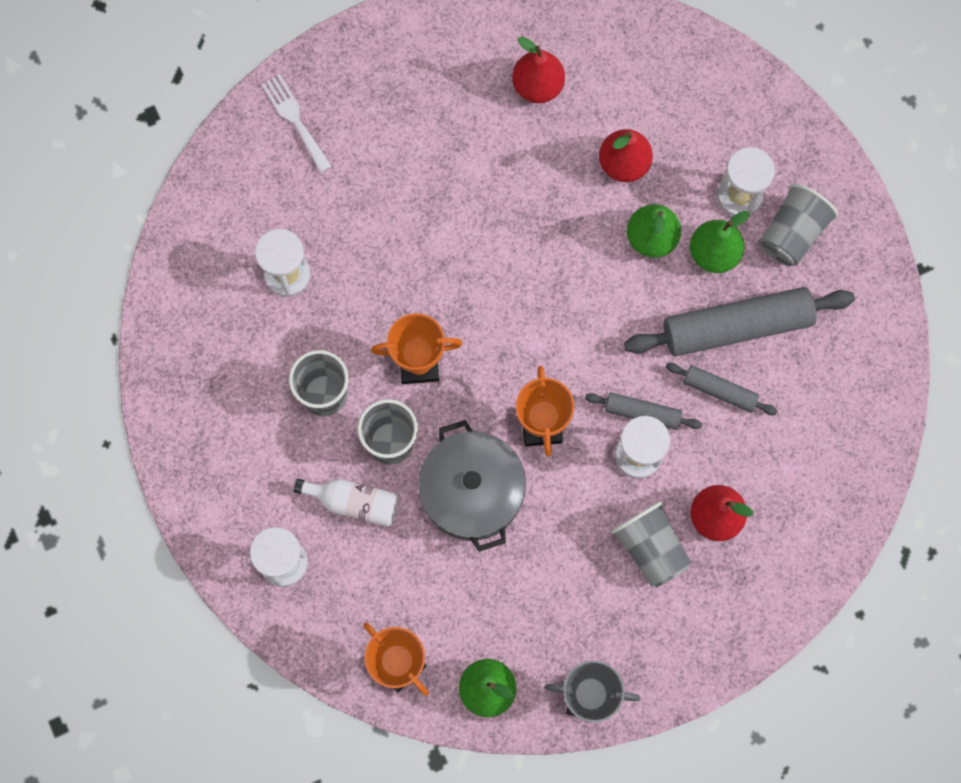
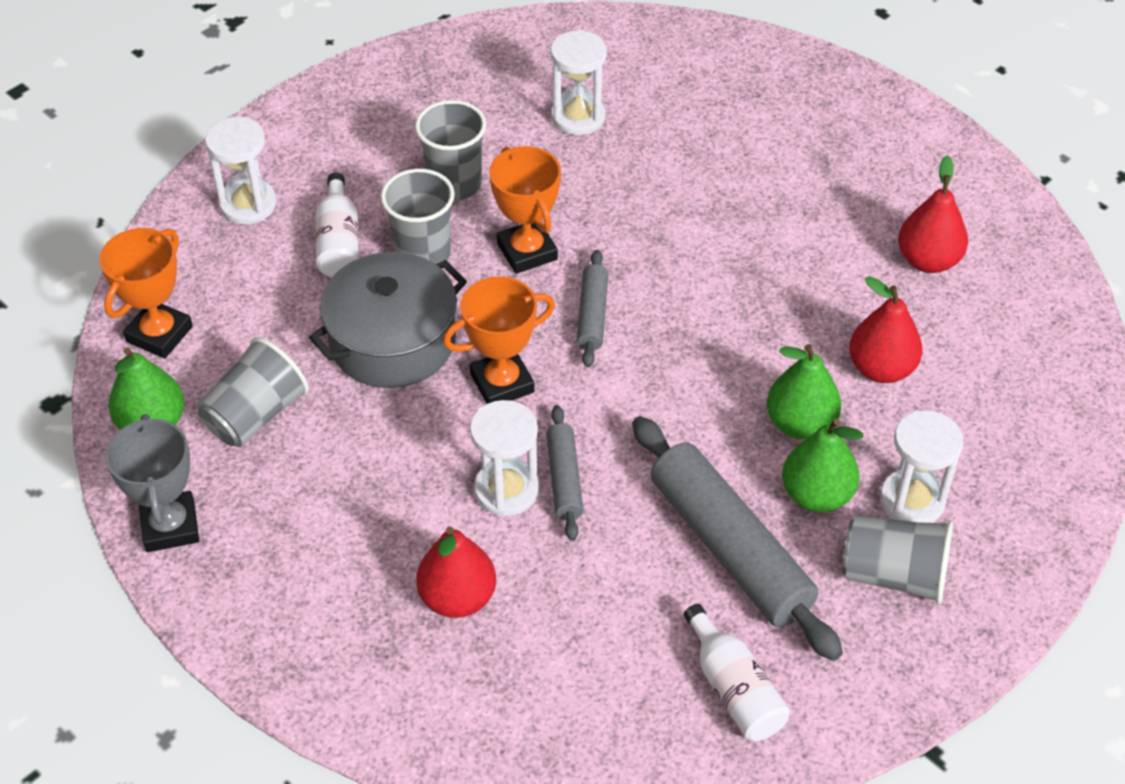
camera: 70 degrees right, 25 degrees down
(295, 120) = (757, 74): white fork -> none
(650, 548) = (388, 538): grey cup -> grey cup (255, 415)
(719, 391) = (632, 554): grey rolling pin -> grey rolling pin (592, 315)
(841, 367) = (734, 689): none -> white bottle

